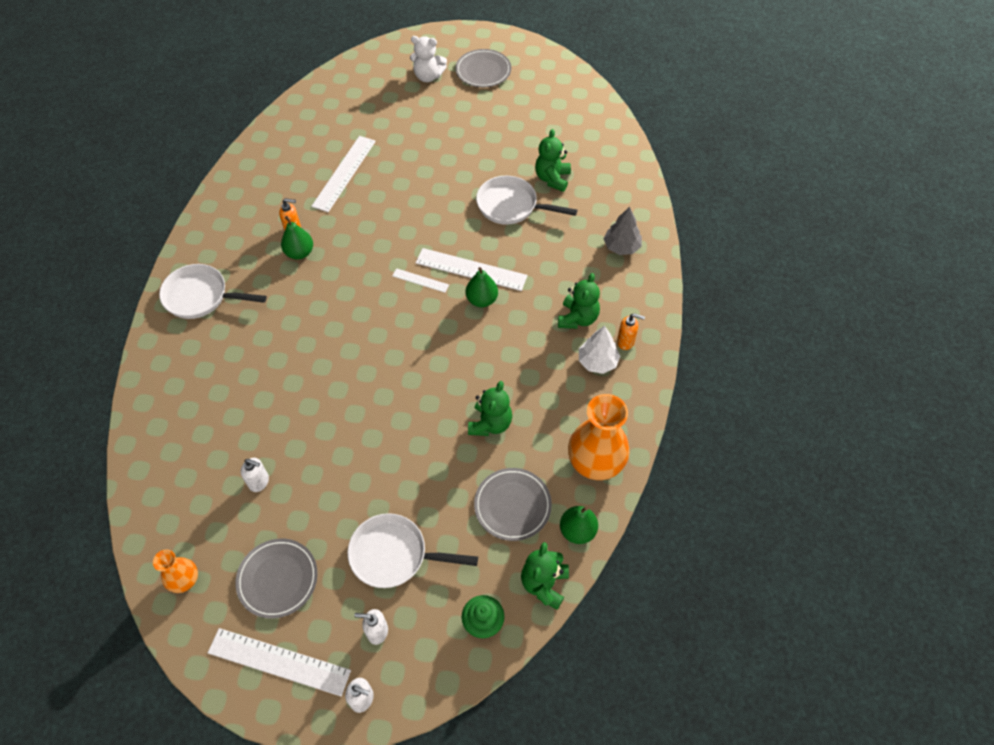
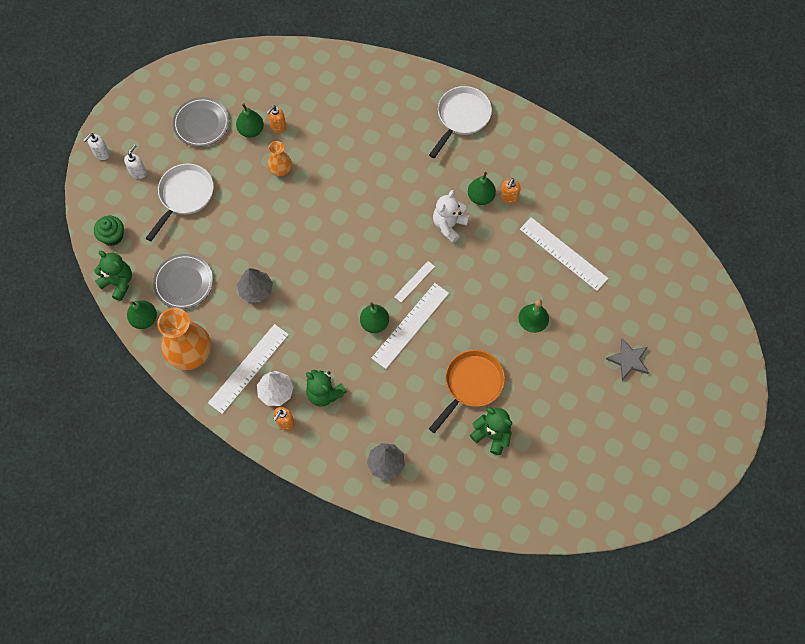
camera: 110 degrees right, 10 degrees up
(184, 580) = (226, 72): orange vase -> orange vase (280, 169)
(259, 482) = (278, 127): white soap dispenser -> orange soap dispenser
(273, 512) = (251, 130): none -> green pear
(279, 662) = (147, 113): white ruler -> white ruler (248, 368)
(422, 178) = (533, 318): none -> green bell
(428, 76) = (677, 366): white teddy bear -> white teddy bear (449, 225)
(436, 106) = (628, 360): none -> grey star
(483, 71) = (669, 424): grey plate -> none
(490, 423) = (256, 290): green teddy bear -> grey tree
(511, 206) = (471, 385): white pan -> orange pan

